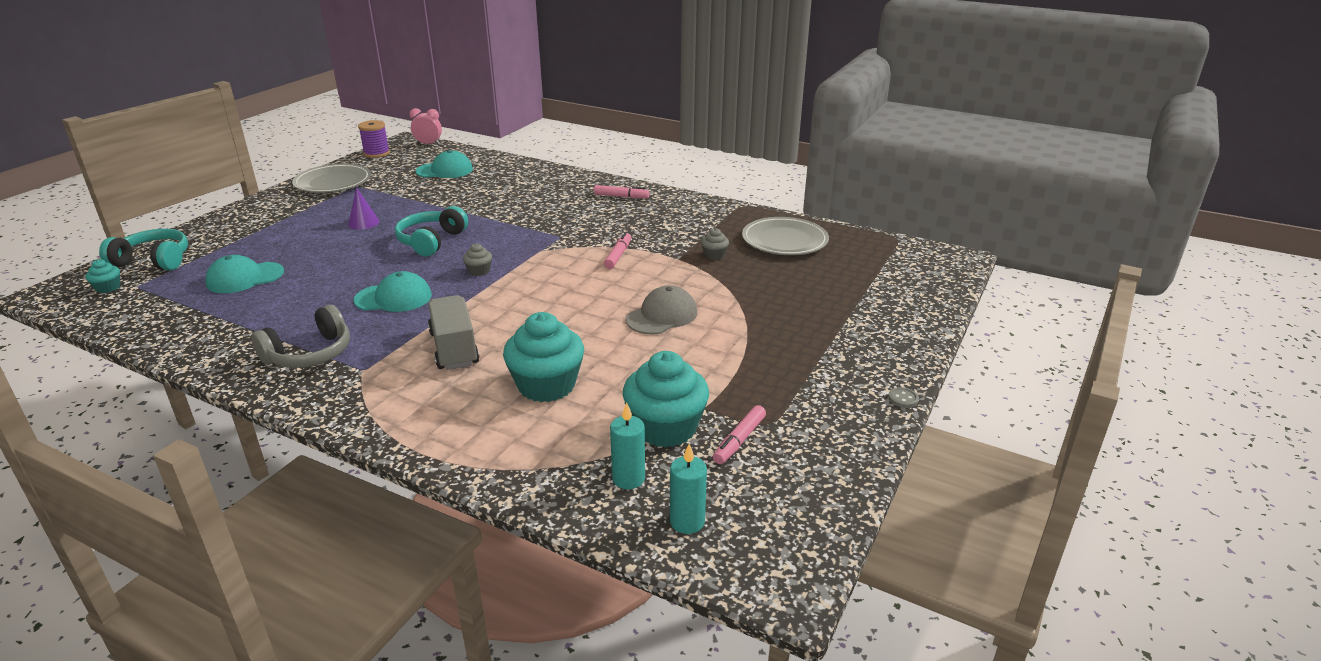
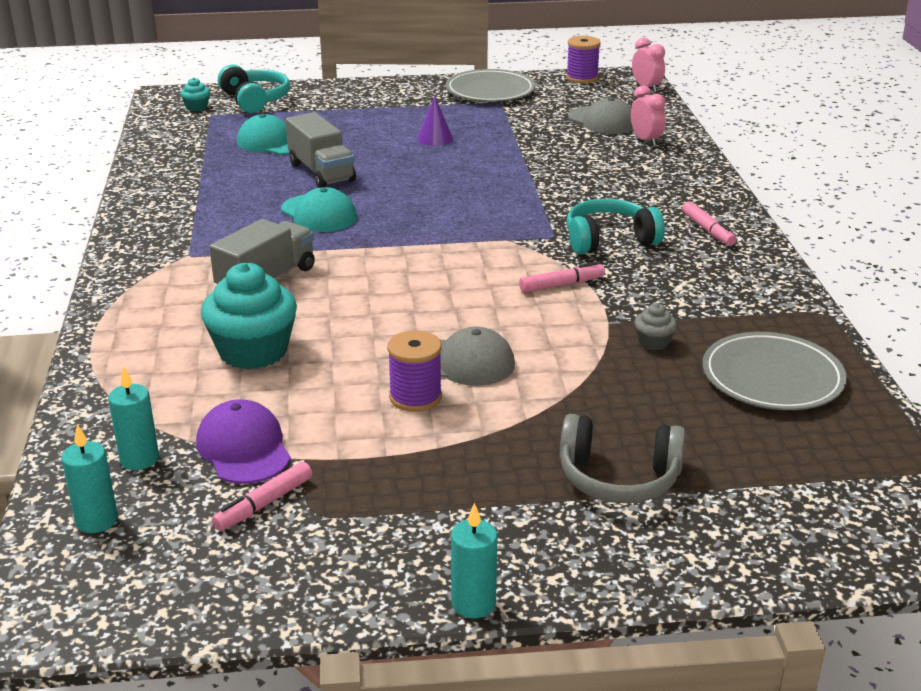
camera: 55 degrees right, 0 degrees up
(310, 354) = (188, 223): grey headphones -> grey headphones (618, 477)
(332, 276) = (321, 172): none -> grey truck
(431, 241) = (445, 182): turquoise headphones -> turquoise headphones (609, 240)
(445, 170) = (602, 121): turquoise cap -> grey cap
(479, 271) = (421, 228): grey cupcake -> none
(493, 170) = (646, 140): none -> pink clock
(665, 428) = (244, 448): turquoise cupcake -> purple cap
(681, 345) = (415, 397): none -> purple spool
(739, 440) = (264, 504): pink marker -> pink marker turned 45 degrees counterclockwise
(903, 399) = (473, 603): grey button -> turquoise candle

